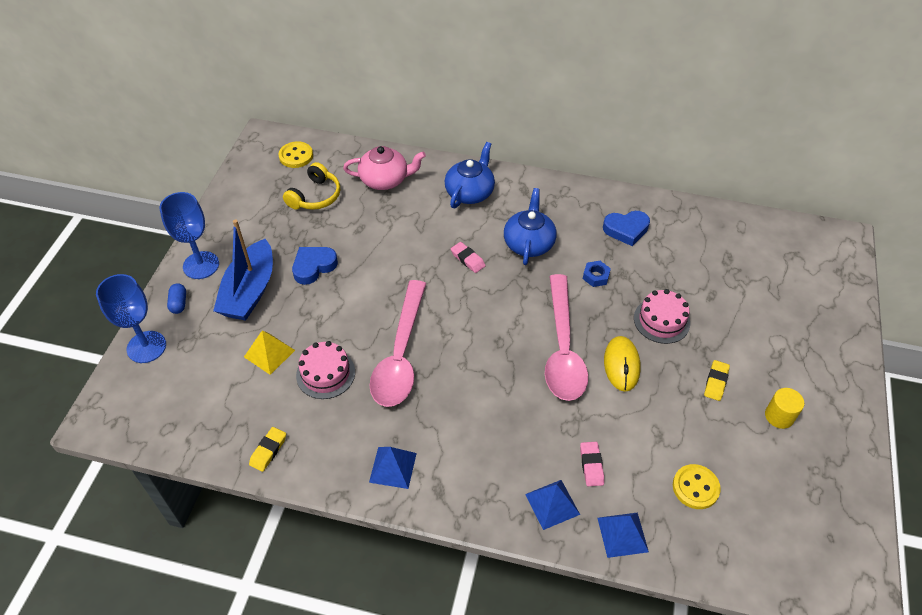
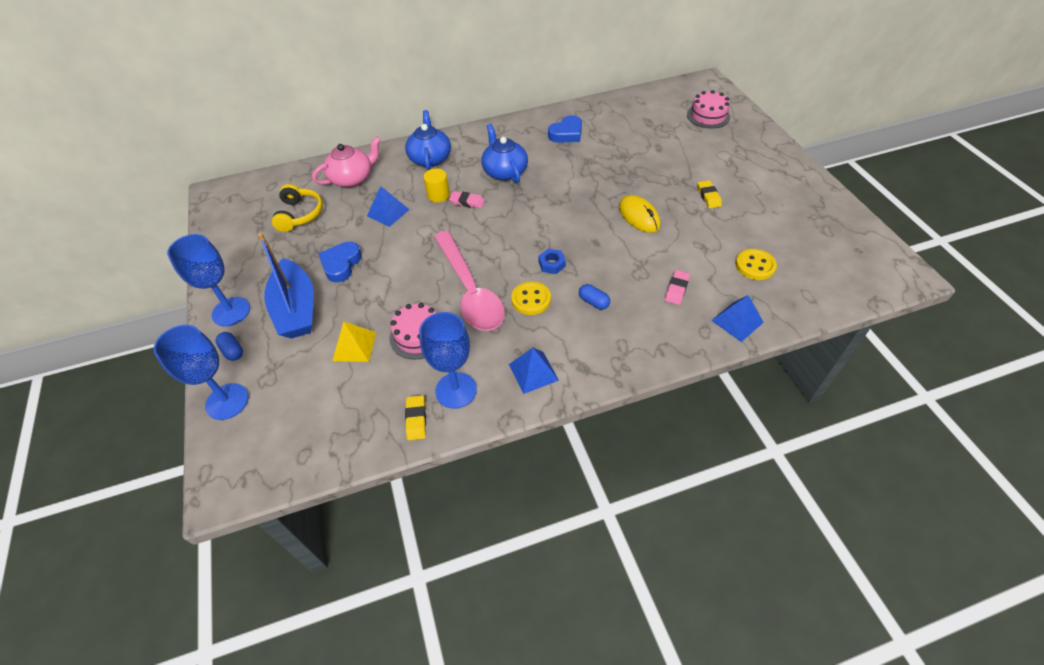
camera: 30 degrees left, 0 degrees up
(296, 156) = (257, 194): yellow button -> yellow button (531, 299)
(317, 444) = (456, 390): none -> blue goblet
(500, 431) = (593, 302): none -> blue capsule
(552, 504) = (673, 329): blue pyramid -> blue pyramid (388, 212)
(562, 348) = (589, 226): pink spoon -> none
(591, 465) = (676, 289): pink eraser -> pink eraser turned 60 degrees clockwise
(596, 276) = (571, 171): blue nut -> blue nut (552, 264)
(661, 320) = (640, 177): pink cake -> pink cake (708, 116)
(779, 416) = (764, 197): yellow cylinder -> yellow cylinder (438, 195)

